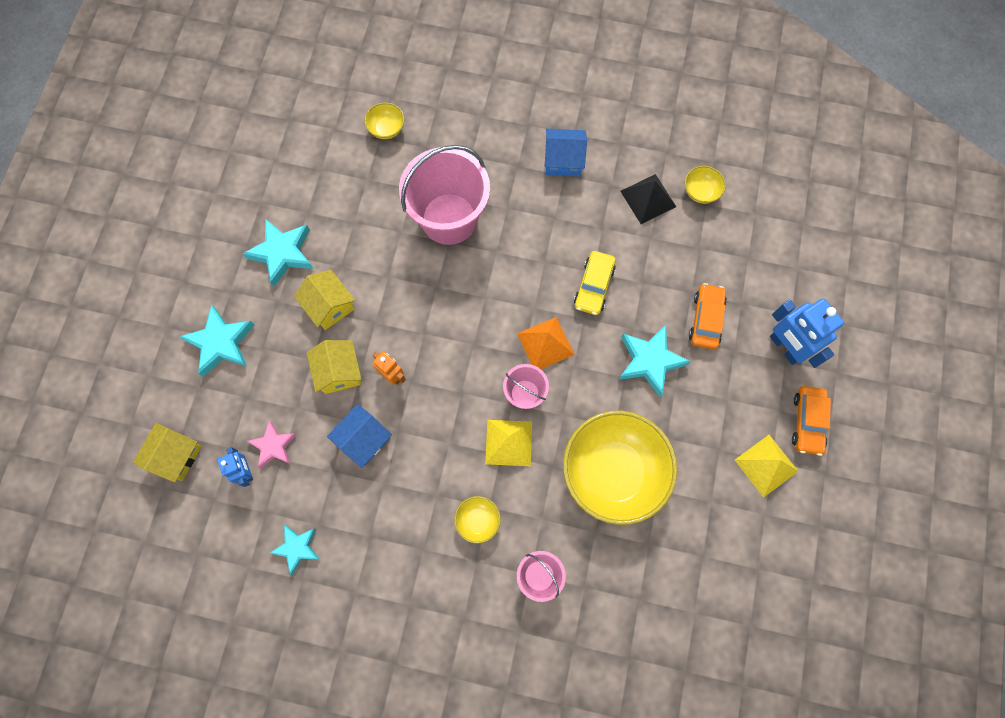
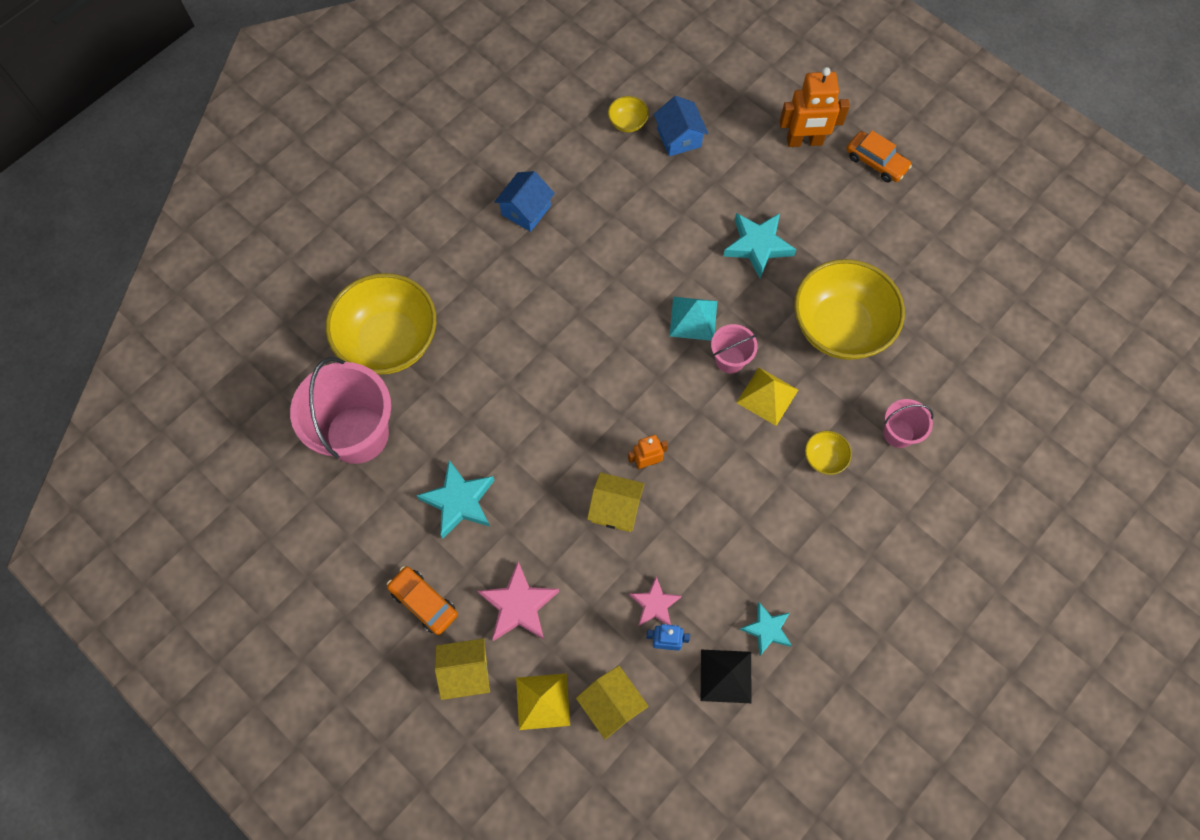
camera: 60 degrees left, 5 degrees down
(221, 343) = (519, 605): turquoise star -> pink star
(329, 306) = (543, 484): yellow house -> yellow house (466, 672)
(363, 439) = (695, 518): blue house -> blue house (679, 138)
(386, 129) = (389, 341): yellow bowl -> yellow bowl, size x2.42
(449, 219) = (521, 334): pink bucket -> pink bucket (357, 434)
(545, 344) = (693, 318): orange pyramid -> turquoise pyramid
(594, 286) = (663, 251): yellow car -> none
(648, 199) = (608, 165): black pyramid -> black pyramid (726, 676)
(706, 319) = (746, 184): orange car -> orange car (424, 602)
(766, 465) = (896, 211): yellow pyramid -> yellow pyramid (543, 701)
(785, 347) = (804, 141): blue robot -> orange robot

